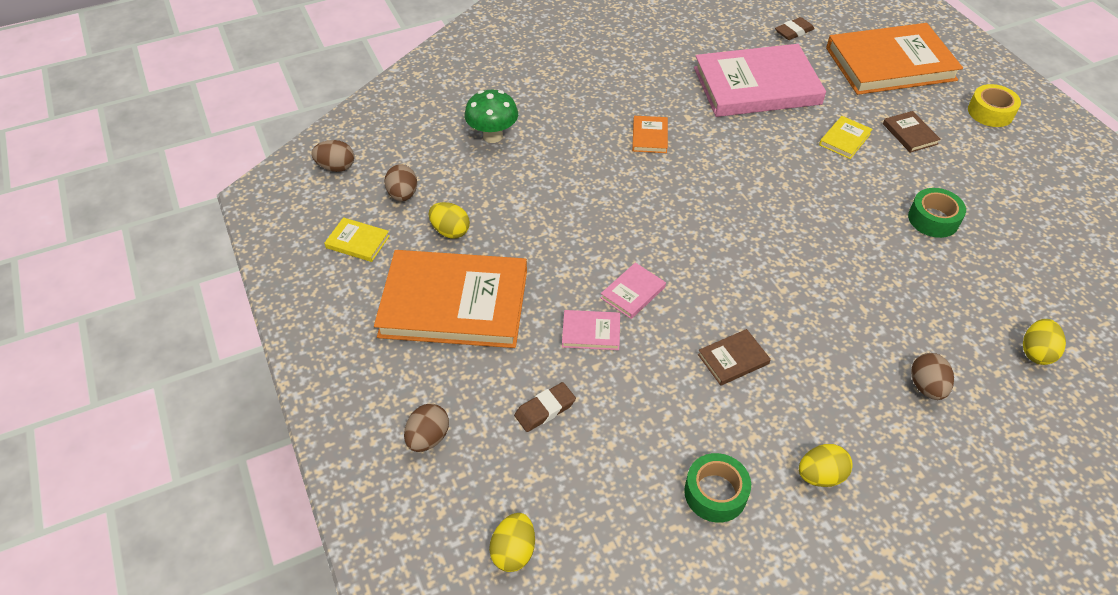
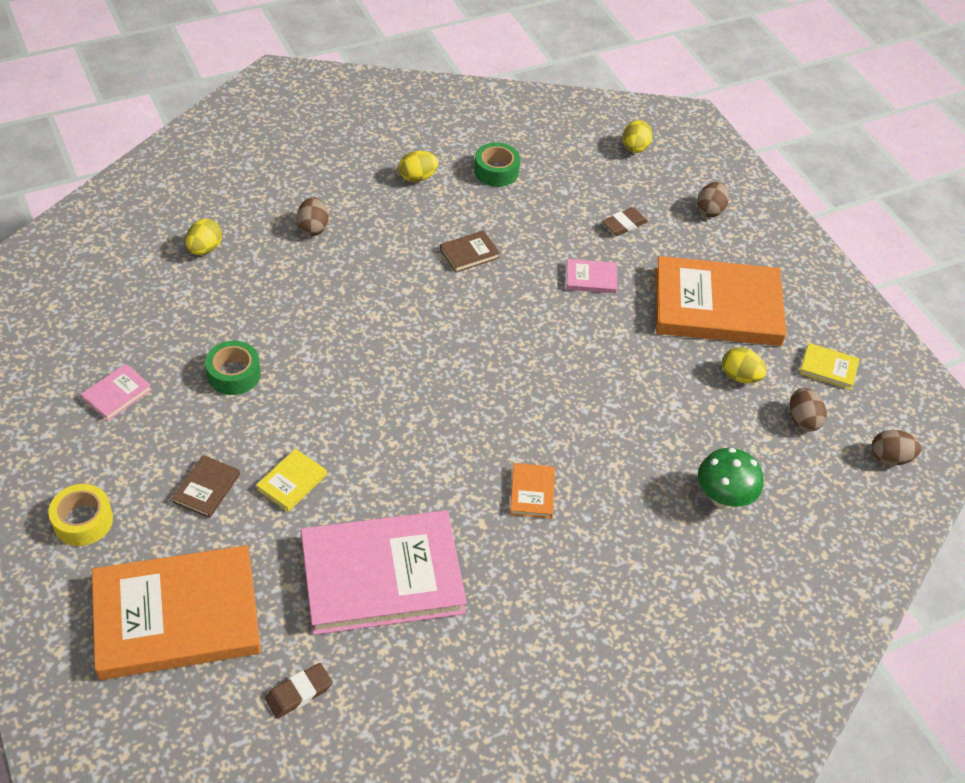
camera: 175 degrees right, 0 degrees up
(633, 292) = (554, 310): pink book -> pink book (117, 394)
(910, 134) = (207, 488): brown book -> brown book turned 45 degrees clockwise

